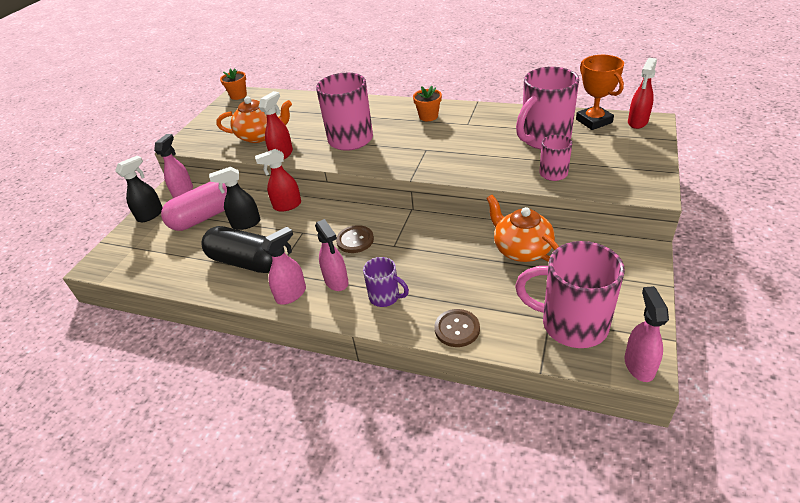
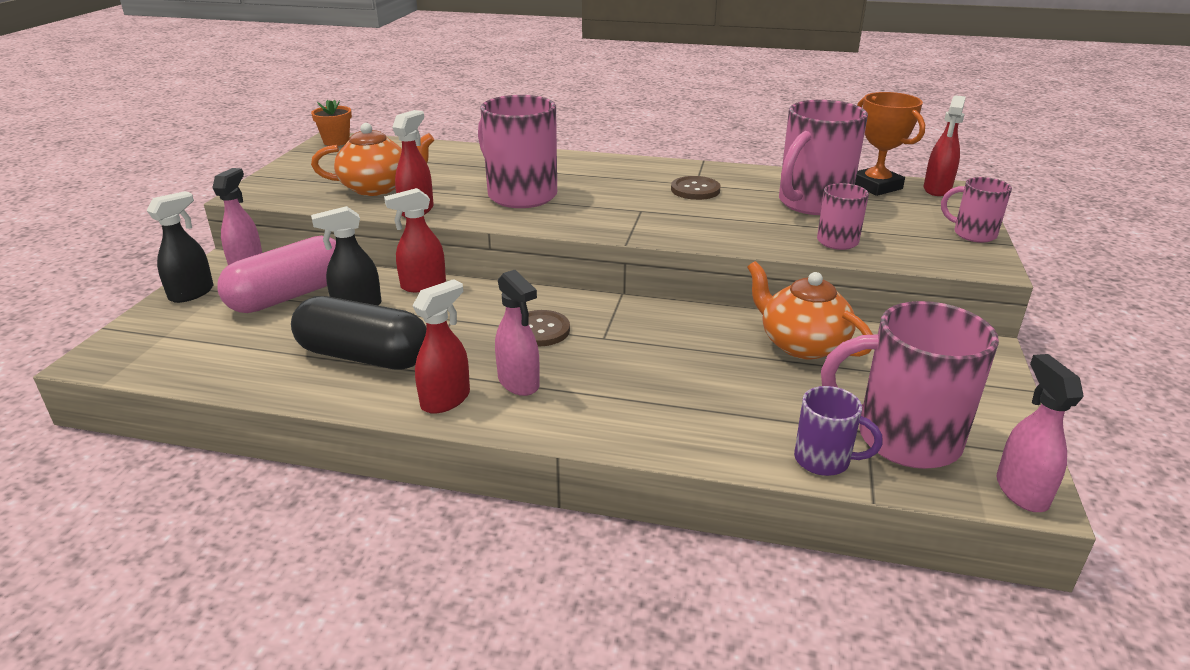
camera: 10 degrees left, 10 degrees down
(291, 294) = (446, 400): pink spray bottle -> red spray bottle
(385, 297) = (603, 404): purple mug -> purple mug (824, 460)
(428, 116) = (635, 174): orange flower pot -> none
(457, 329) = (727, 445): brown button -> brown button (695, 190)
(651, 164) = (972, 234): none -> pink mug

